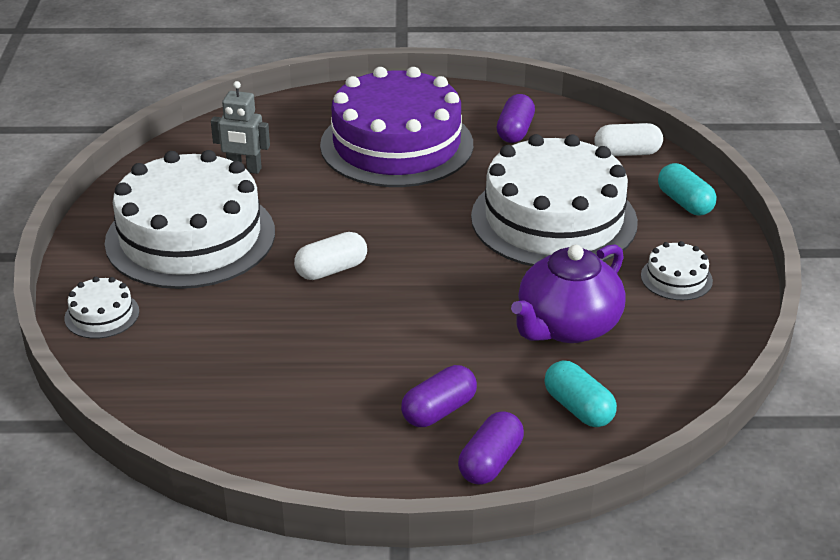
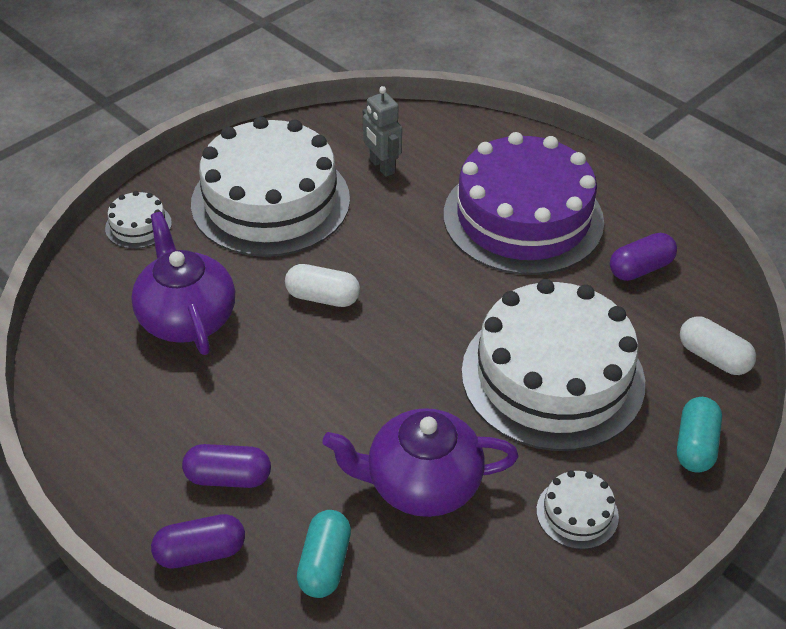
camera: 45 degrees right, 10 degrees up
(246, 344) = (187, 317): none -> purple teapot

